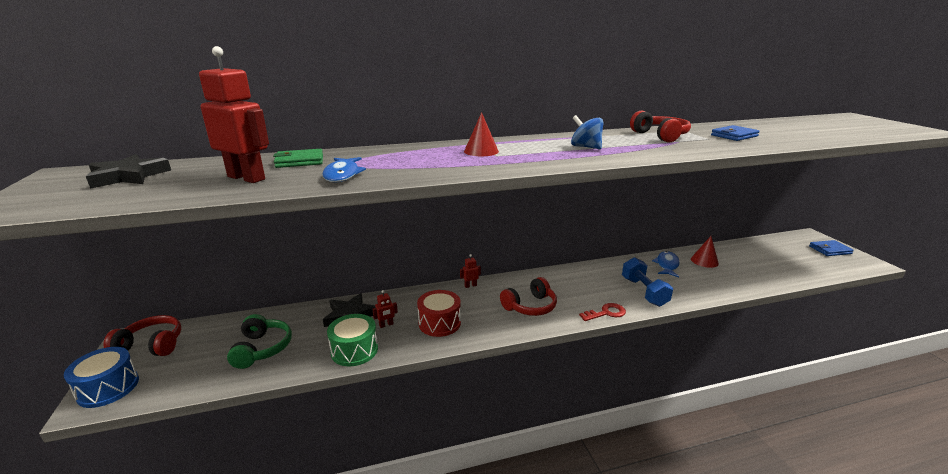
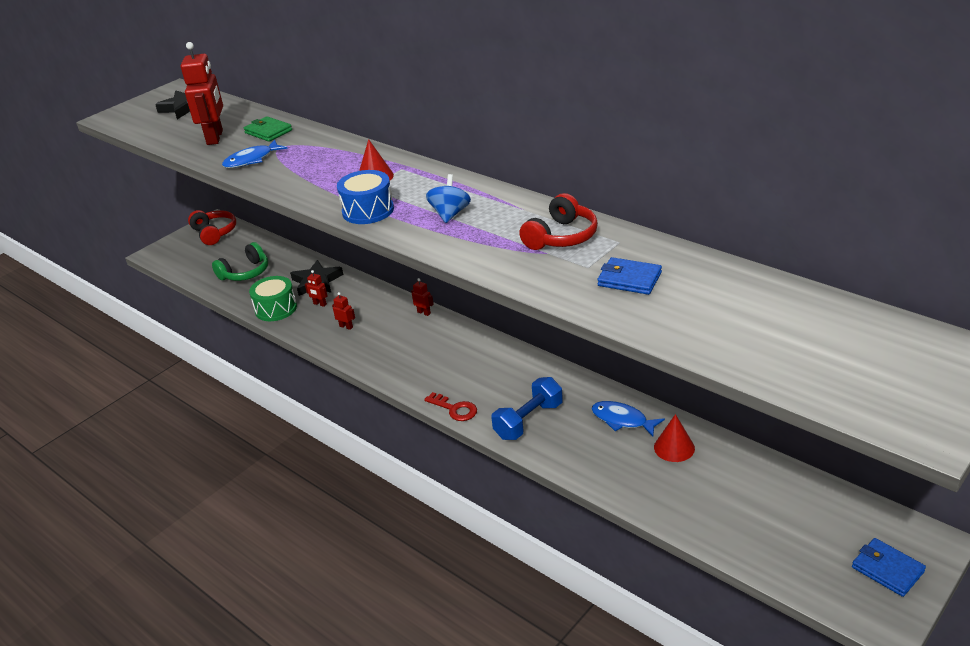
camera: 60 degrees right, 10 degrees up
(108, 388) = (168, 249): blue drum -> blue drum (368, 210)
(439, 323) = (346, 326): red drum -> red robot
(530, 306) = (421, 360): red headphones -> none
(667, 265) = (622, 420): blue fish -> blue fish turned 135 degrees counterclockwise

